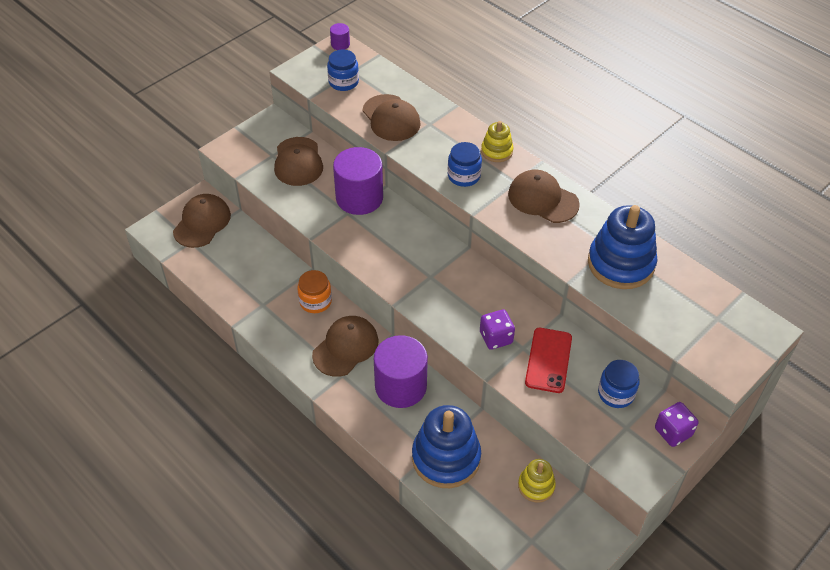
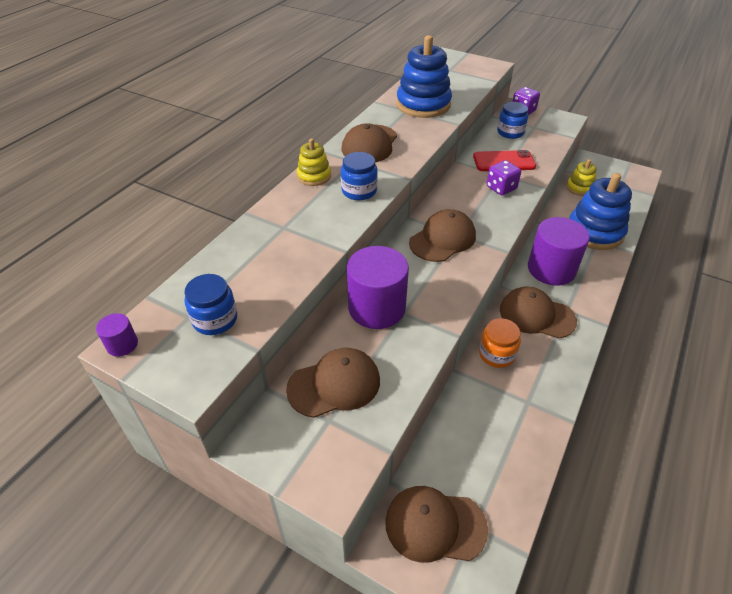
camera: 105 degrees left, 5 degrees down
(391, 118) = (282, 259): brown cap -> brown cap (442, 239)

